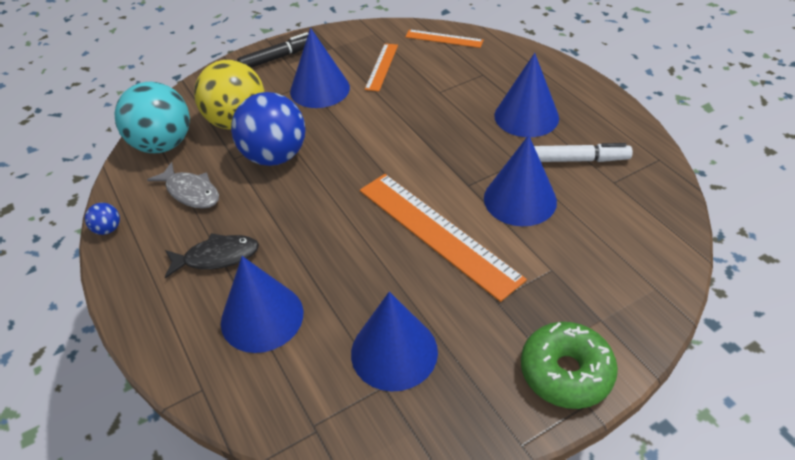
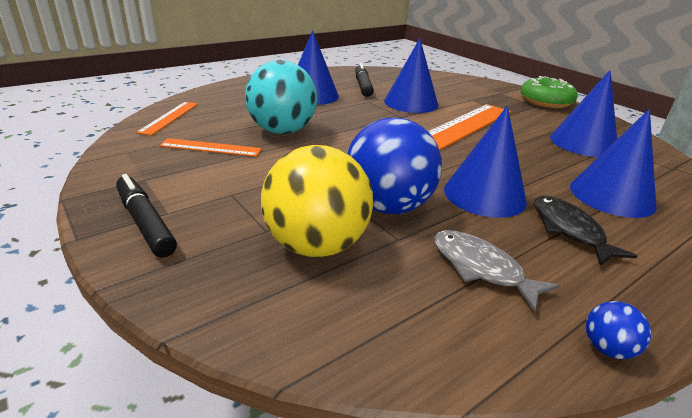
camera: 100 degrees left, 15 degrees down
(163, 144) = (383, 324): turquoise ball -> turquoise ball (282, 131)
(191, 192) = (481, 268): grey fish -> grey fish turned 75 degrees counterclockwise
(320, 89) = (247, 184): blue cone -> blue cone (484, 195)
(578, 160) = (363, 86): white marker -> black marker

